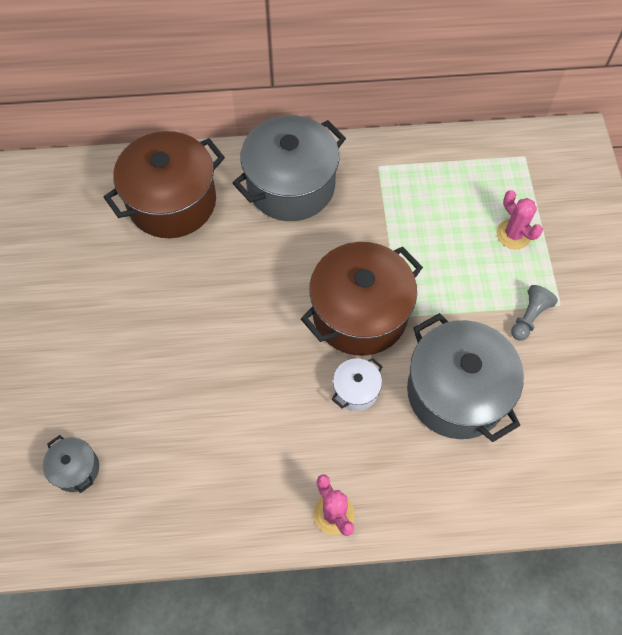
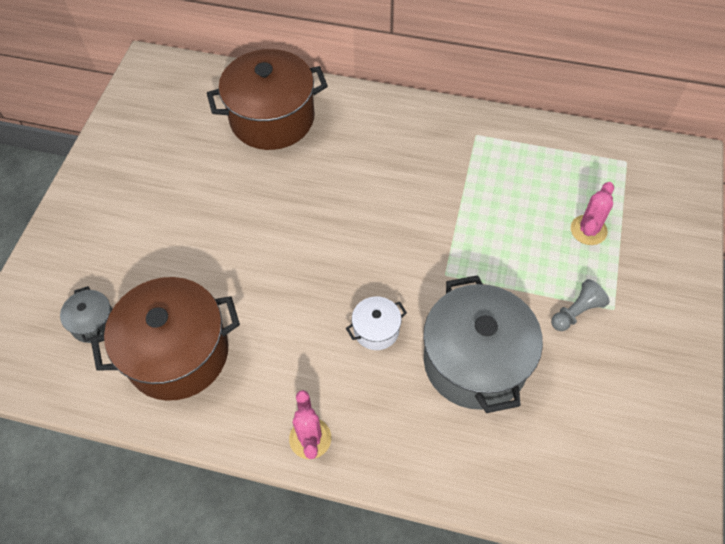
camera: 20 degrees right, 5 degrees down
(291, 185) = (386, 131): grey pot -> none
(360, 313) = (407, 261): brown pot -> brown pot (178, 353)
(513, 234) = (588, 230): pink cactus -> pink cactus turned 45 degrees clockwise

